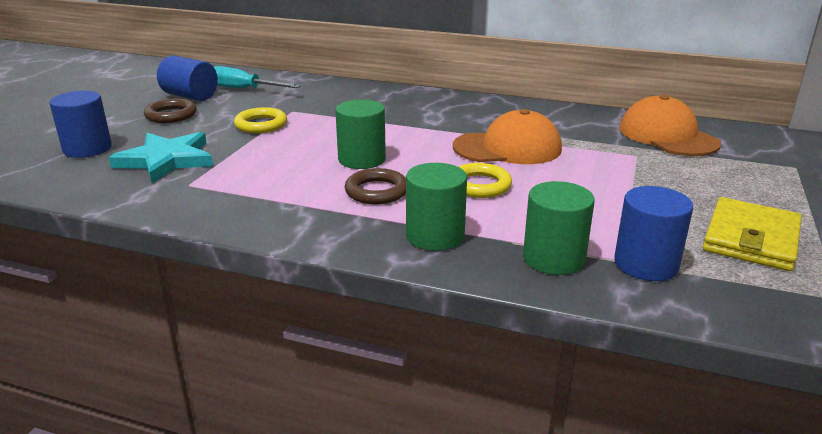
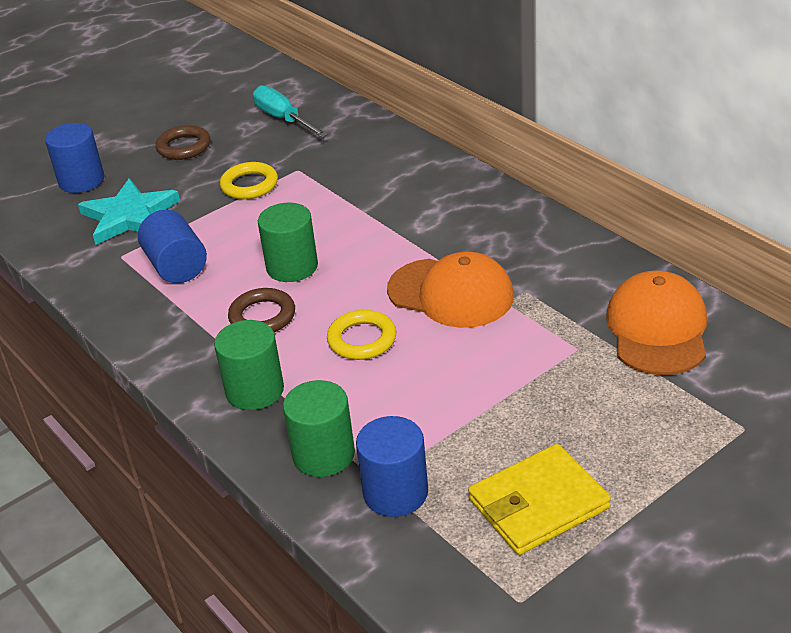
camera: 35 degrees right, 10 degrees up
(190, 96) = (224, 119): blue cylinder -> blue cylinder (176, 266)

